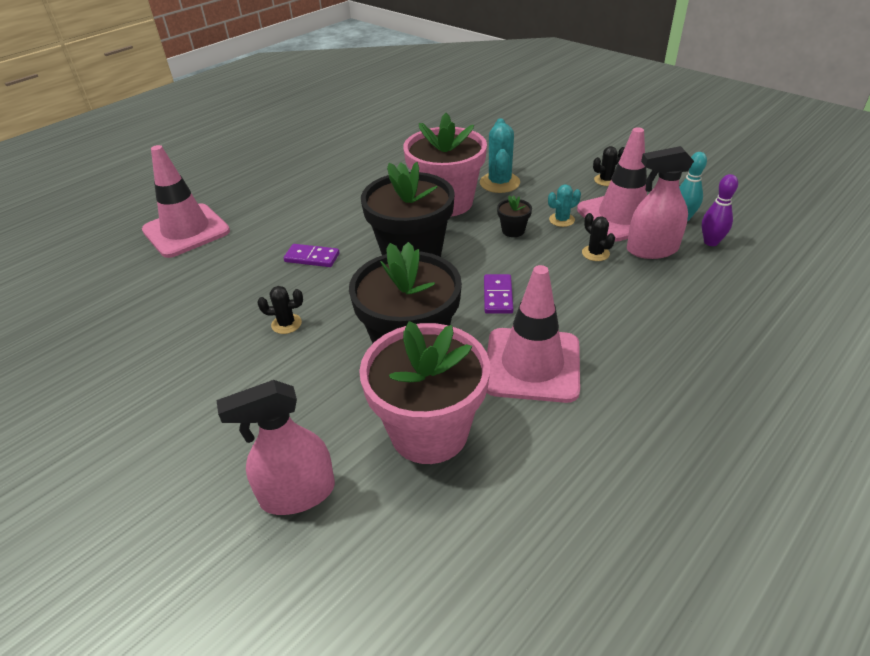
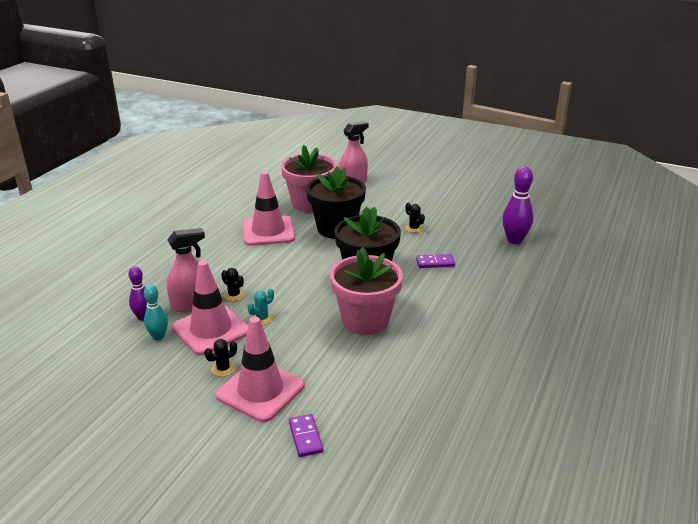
camera: 160 degrees right, 10 degrees down
(172, 275) = (514, 240): none -> purple bowling pin
(186, 231) = (547, 266): pink traffic cone -> pink traffic cone (260, 390)
(286, 324) = (414, 228): black cactus -> black cactus turned 75 degrees clockwise
(498, 296) = (297, 259): purple domino -> purple domino (305, 437)
(499, 183) = (326, 349): turquoise cactus -> none
(513, 231) = (299, 303): black flower pot -> none

